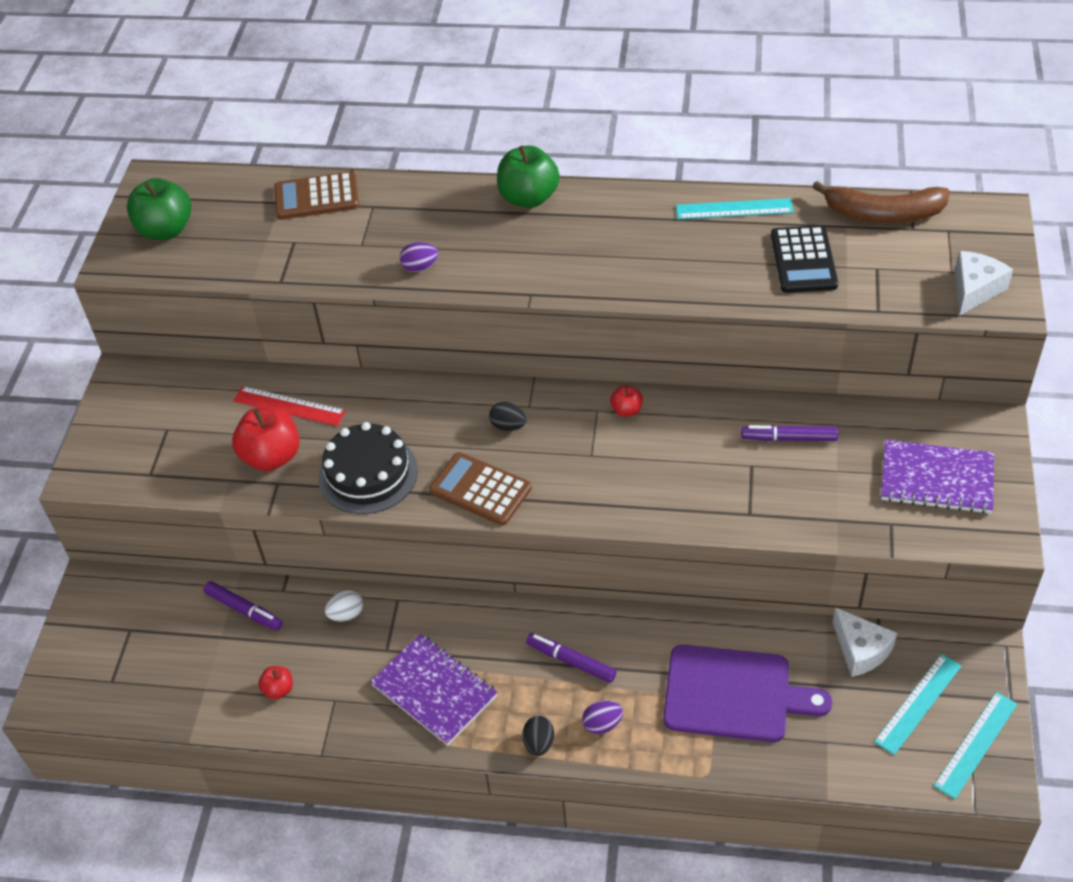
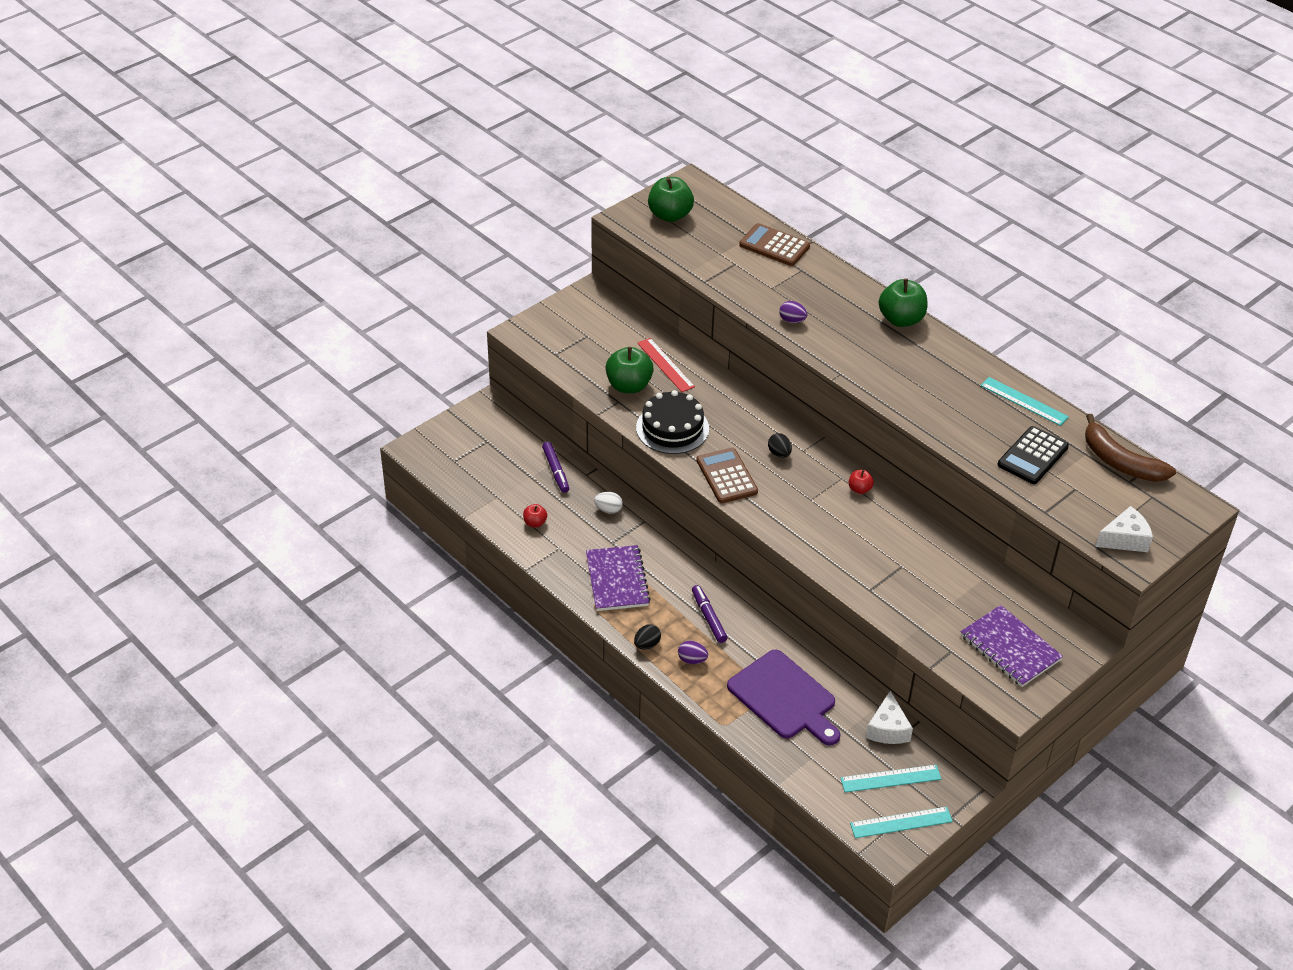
camera: 35 degrees right, 5 degrees down
(272, 457) = (629, 386): red apple -> green apple
(789, 438) = (942, 567): purple marker -> none

